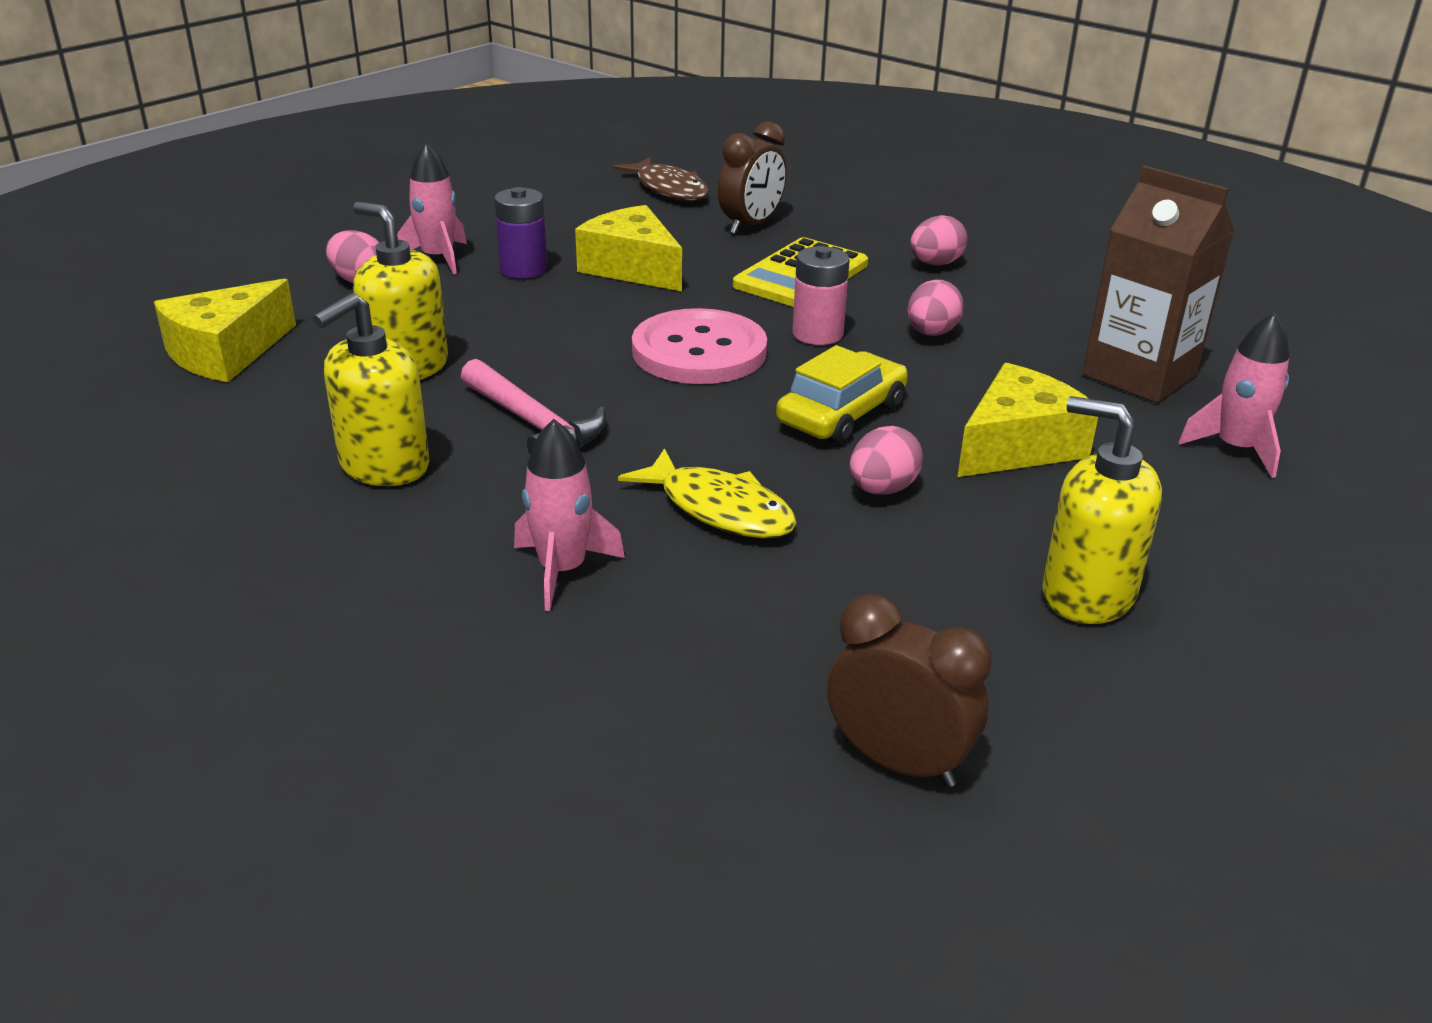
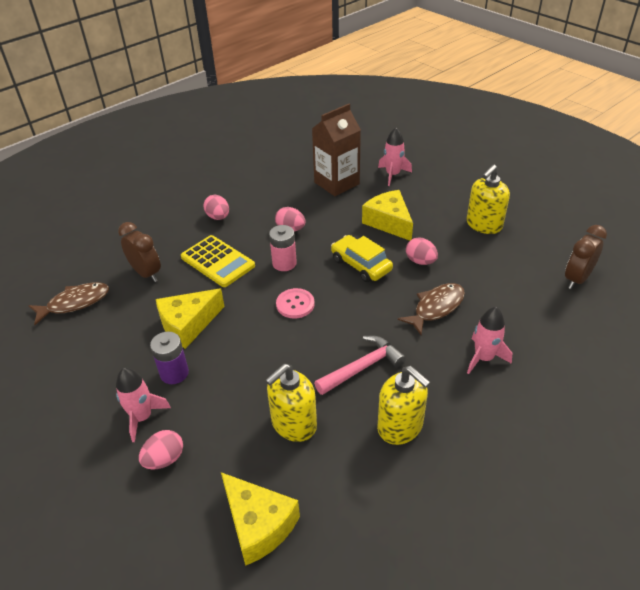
camera: 80 degrees left, 10 degrees up
(699, 351) = (295, 304): pink button -> pink button, size x0.57
(720, 509) = (436, 308): yellow fish -> brown fish

